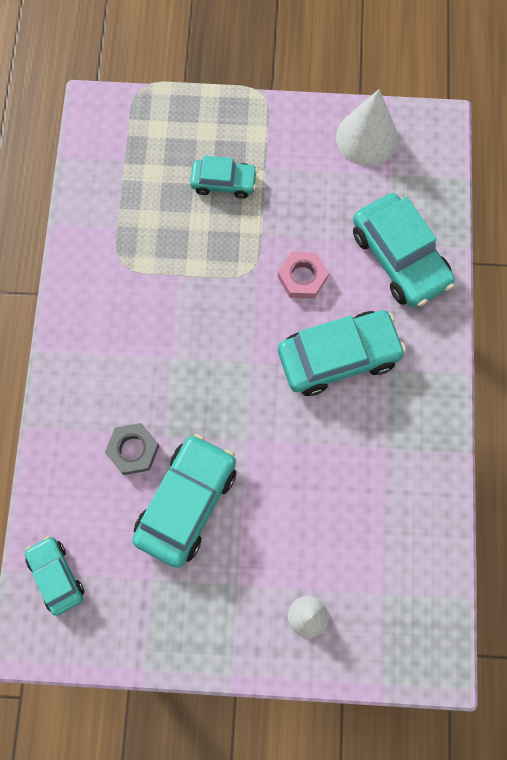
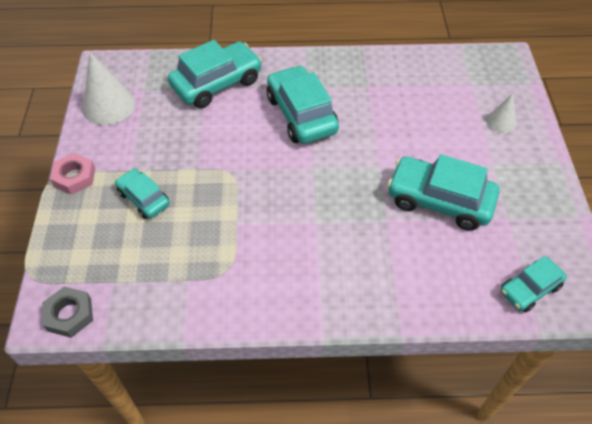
camera: 95 degrees left, 20 degrees down
(133, 450) = (404, 243): grey nut -> grey nut (69, 314)
(223, 182) = (144, 198): turquoise car -> turquoise car turned 45 degrees counterclockwise
(302, 277) = (235, 139): pink nut -> pink nut (74, 177)

